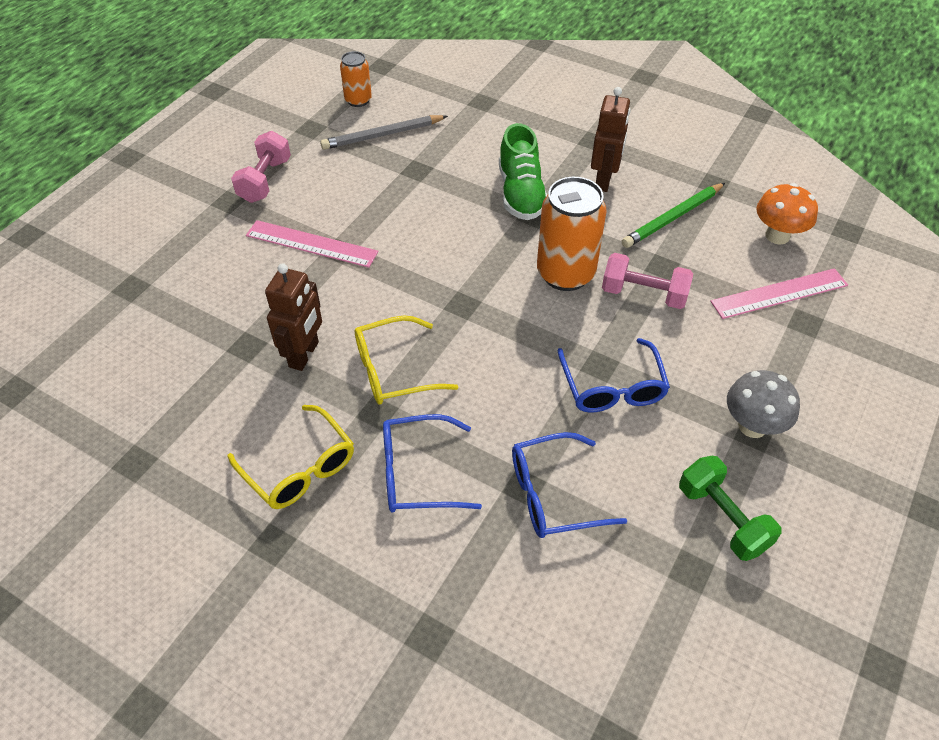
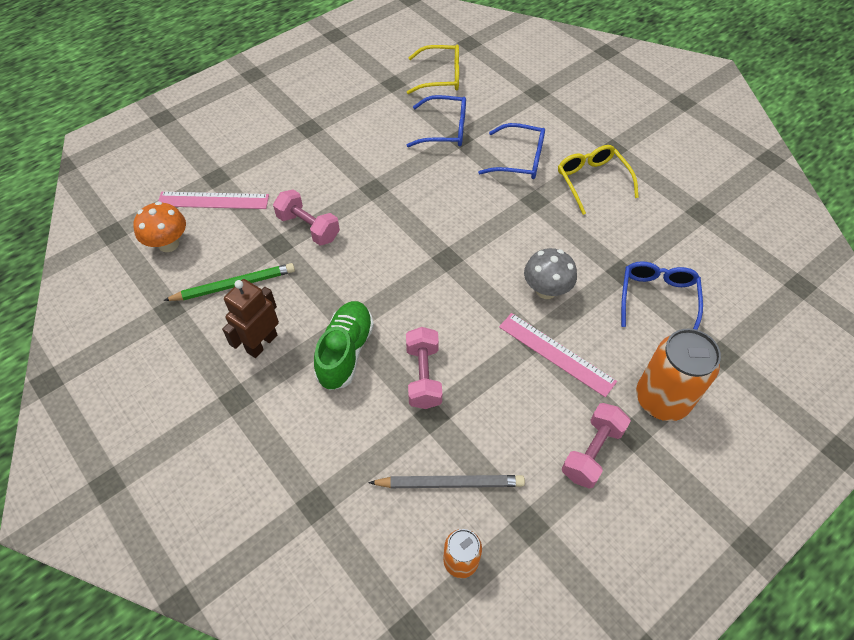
camera: 160 degrees left, 5 degrees up
(304, 355) = (578, 252): brown robot -> none
(393, 370) = (516, 223): yellow glasses -> yellow glasses (441, 77)
(437, 194) = (423, 376): none -> pink dumbbell
(565, 274) = (355, 260): orange can -> orange can (661, 399)
(612, 387) = (374, 173): blue glasses -> blue glasses (657, 298)
(722, 518) = (361, 97): green dumbbell -> none
(752, 426) = (307, 131): grey mushroom -> grey mushroom (546, 290)

